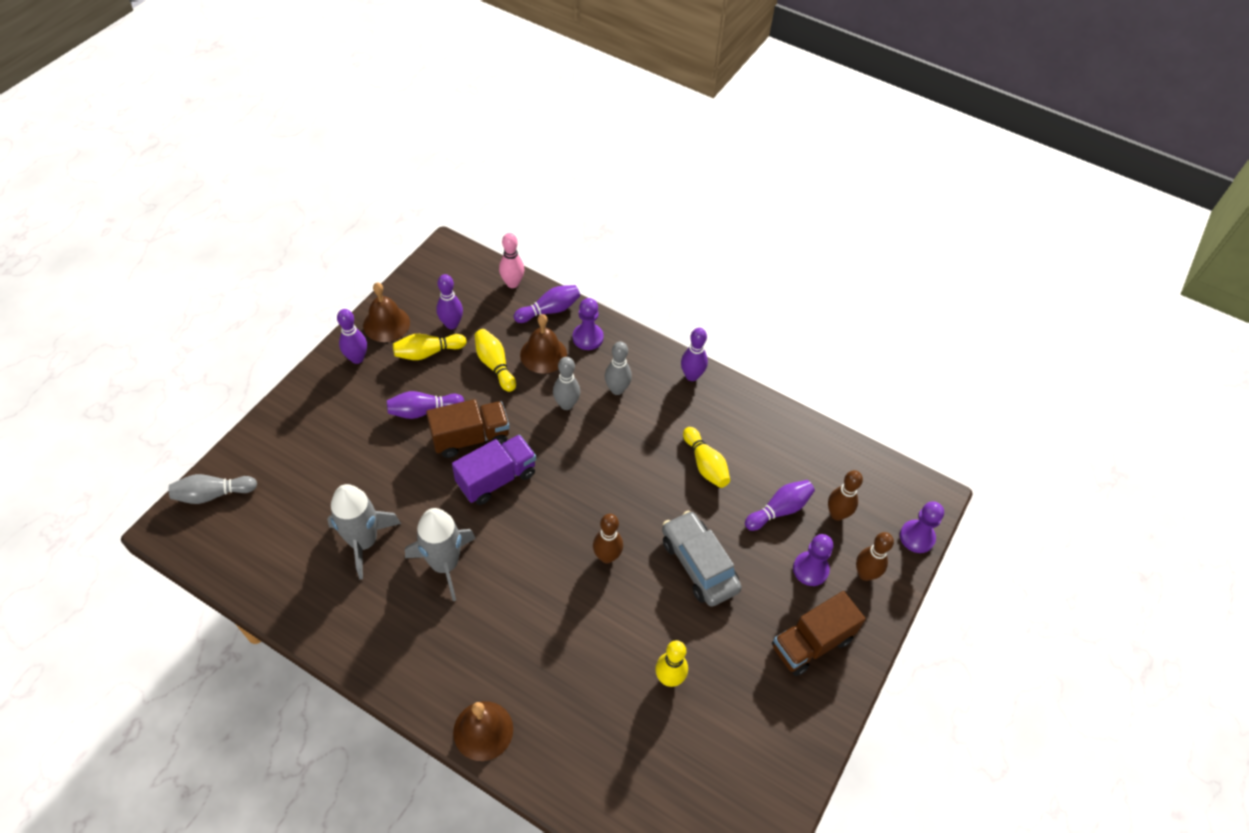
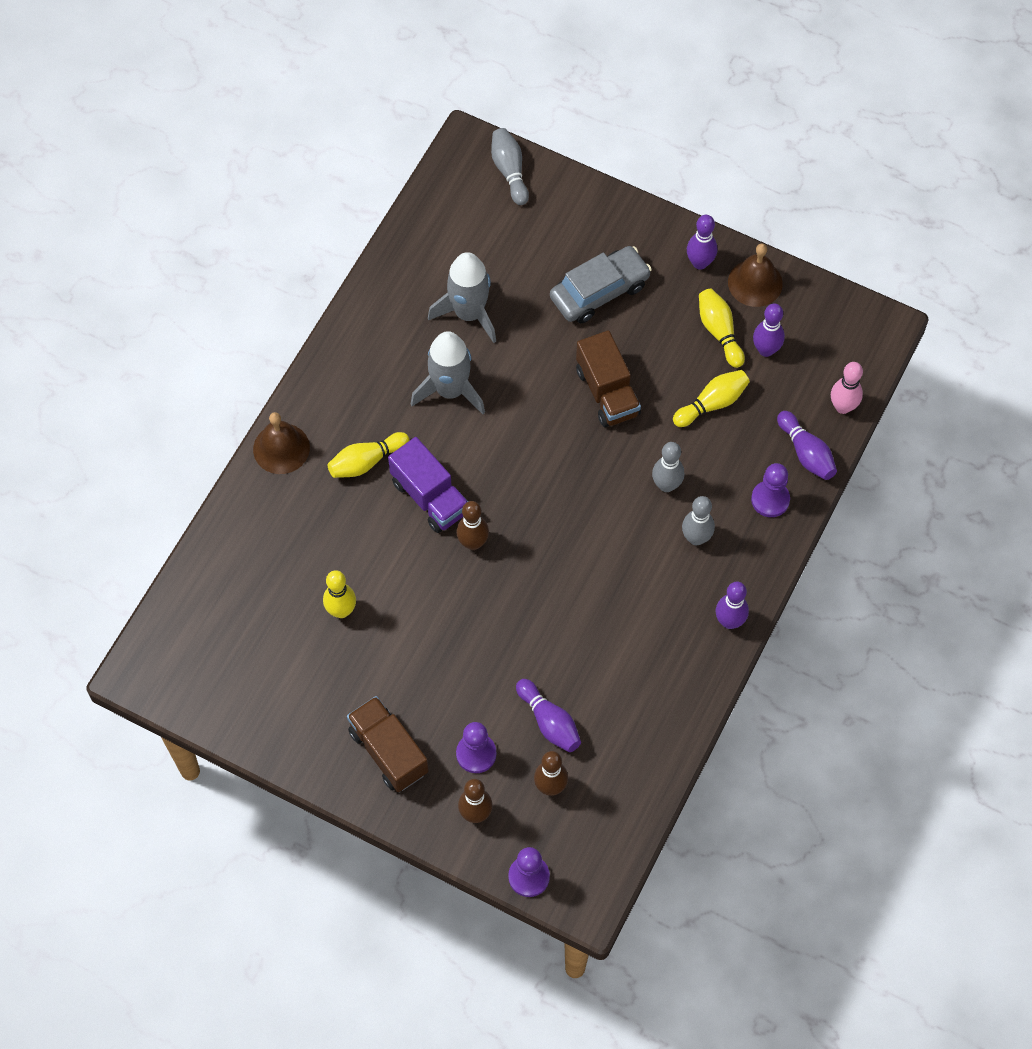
camera: 90 degrees right, 10 degrees up
(423, 411) = (637, 340): purple bowling pin -> none
(496, 478) = (557, 425): purple truck -> purple truck (430, 497)
(543, 354) = (736, 453): brown bell -> none
(699, 564) = (471, 636): grey car -> grey car (599, 291)
(705, 464) = (602, 640): yellow bowling pin -> yellow bowling pin (366, 461)

